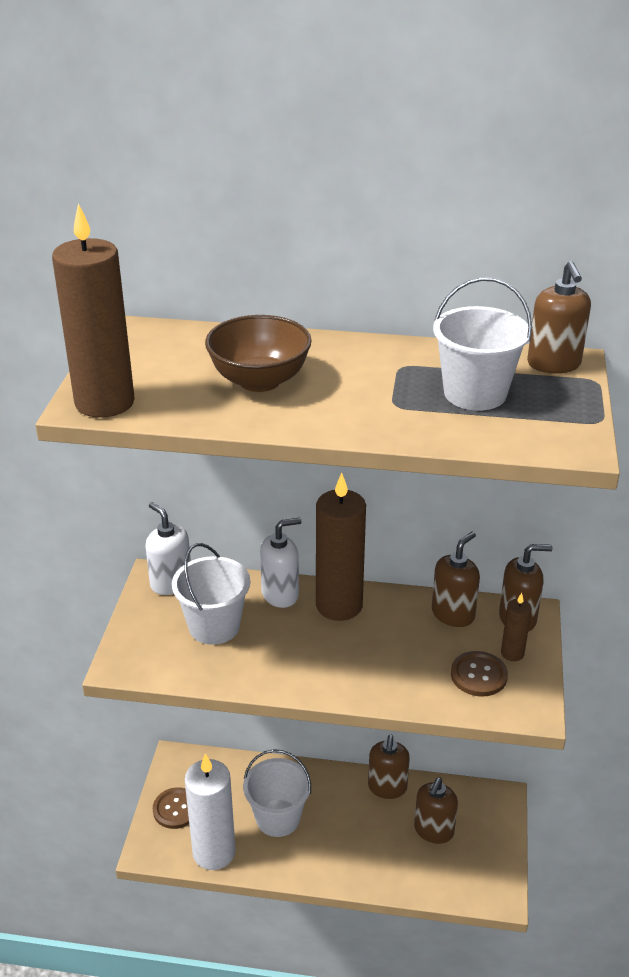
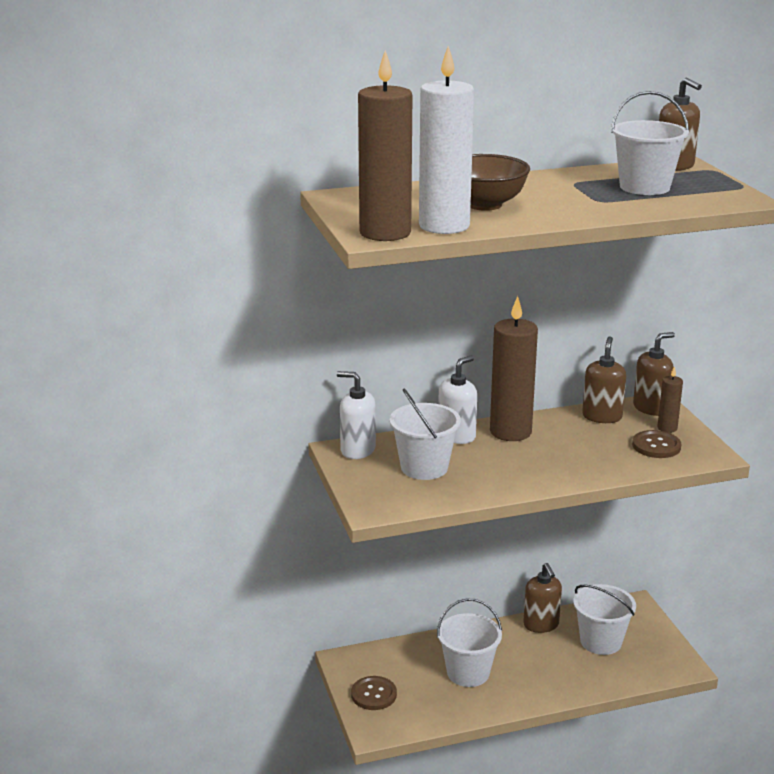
camera: 25 degrees left, 10 degrees down
(214, 852) = (433, 713): white candle -> white candle (444, 226)
(433, 830) = (601, 641): brown soap dispenser -> white bucket

